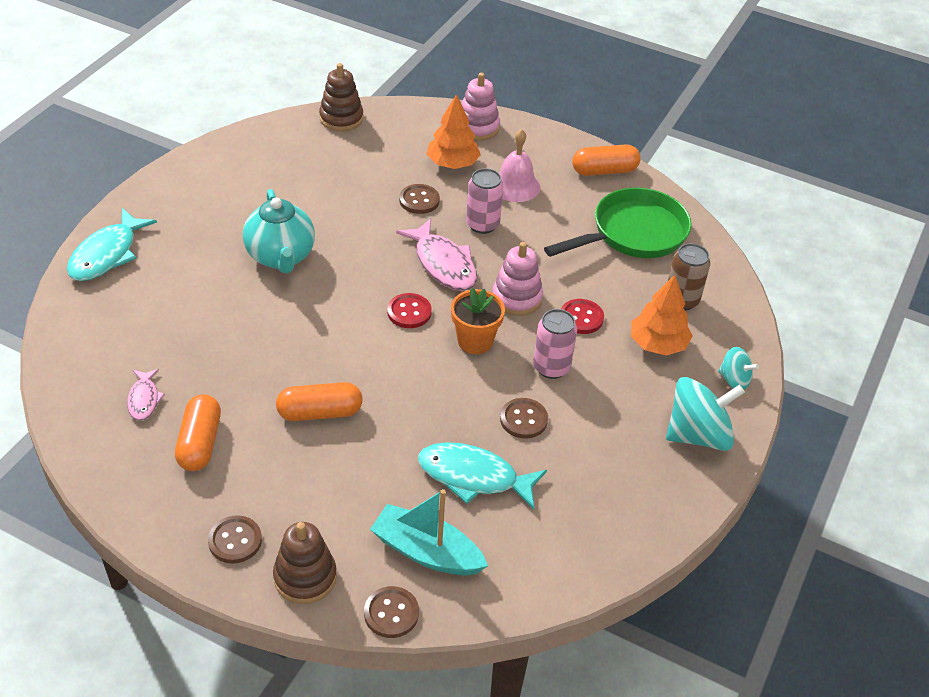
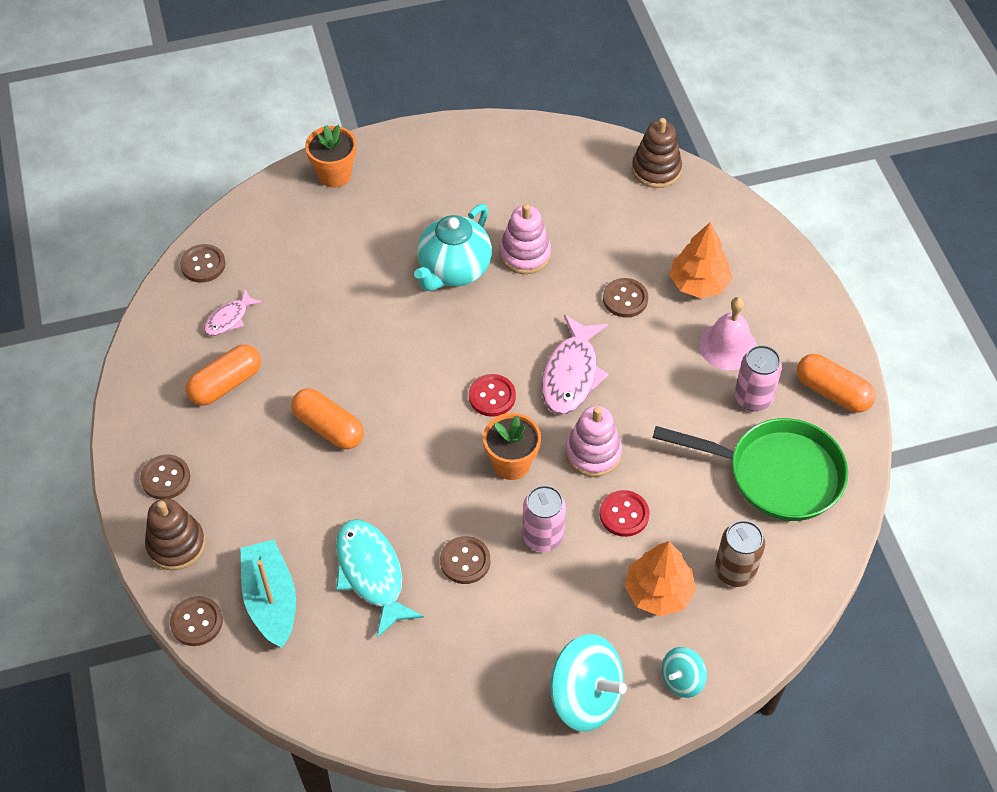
camera: 50 degrees right, 10 degrees up
(71, 379) = (203, 264): none -> brown button
(107, 255) = (334, 175): turquoise fish -> orange flower pot
(477, 127) = (768, 262): pink stacking toy -> pink stacking toy (525, 254)
(482, 224) = (650, 362): pink can -> pink can (753, 398)
(734, 380) = (682, 680): turquoise spinning top -> turquoise spinning top turned 60 degrees clockwise

